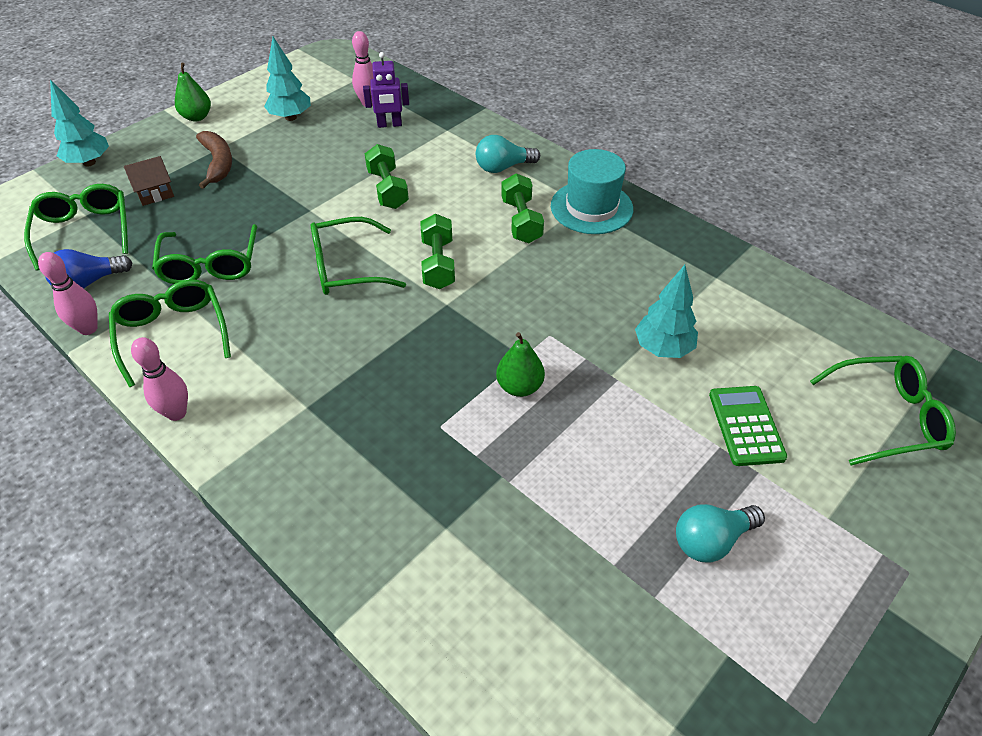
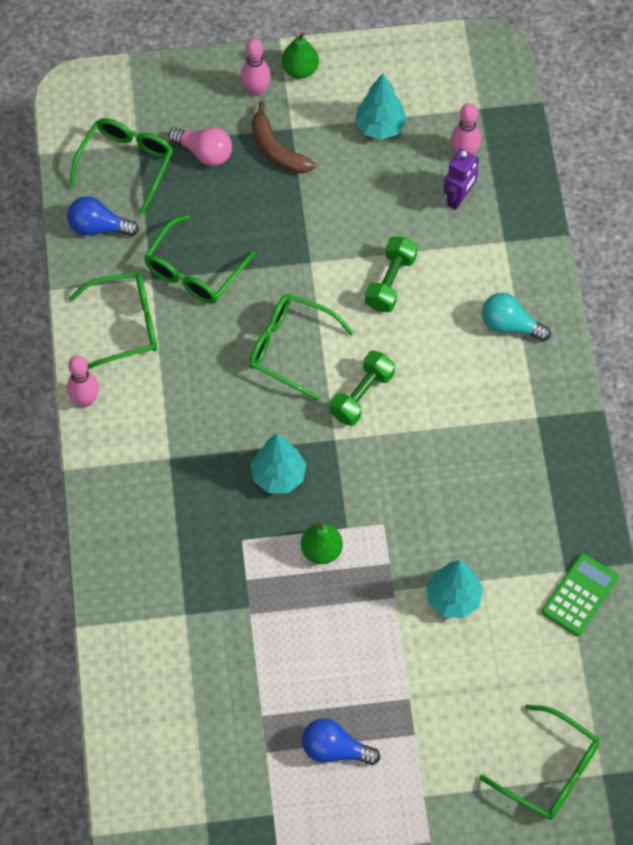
camera: 40 degrees right, 15 degrees up
(88, 328) = (73, 277): pink bowling pin -> pink bowling pin (256, 90)
(89, 162) = (176, 75): turquoise tree -> turquoise tree (278, 476)
(155, 192) = (204, 153): brown house -> pink light bulb
(173, 334) = (125, 324): green glasses -> green glasses turned 60 degrees clockwise
(218, 163) = (276, 149): brown banana -> brown banana turned 120 degrees clockwise
(389, 125) = (459, 198): purple robot -> purple robot turned 90 degrees counterclockwise
(521, 221) = (467, 398): green dumbbell -> none
(591, 207) = (540, 426): turquoise hat -> none
(711, 540) = (335, 749): turquoise light bulb -> blue light bulb
(746, 426) = (444, 699): green calculator -> green calculator (579, 595)

